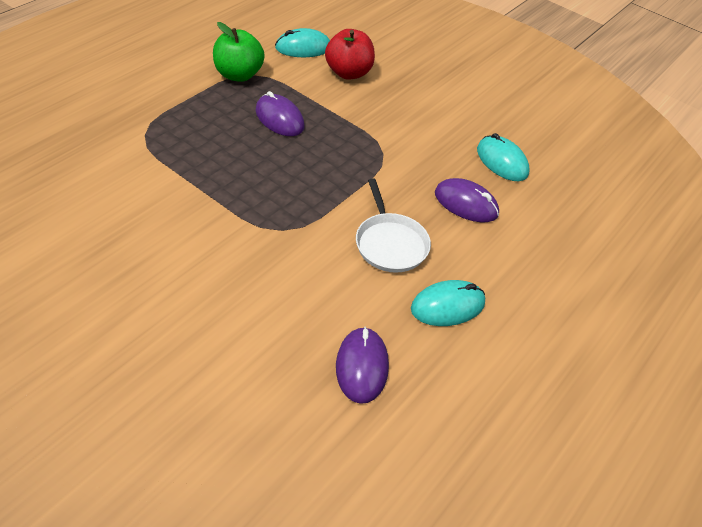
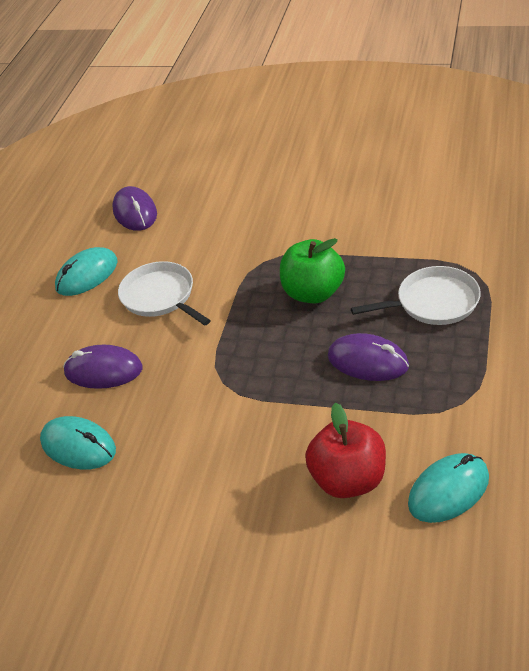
camera: 165 degrees right, 5 degrees down
(197, 130) = (433, 302): none -> white pan
(238, 75) = (475, 393): green apple -> green apple (313, 293)

